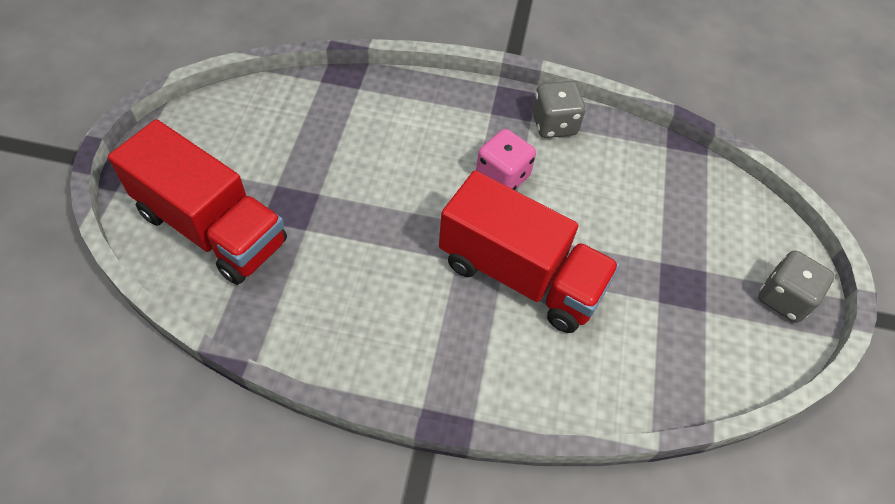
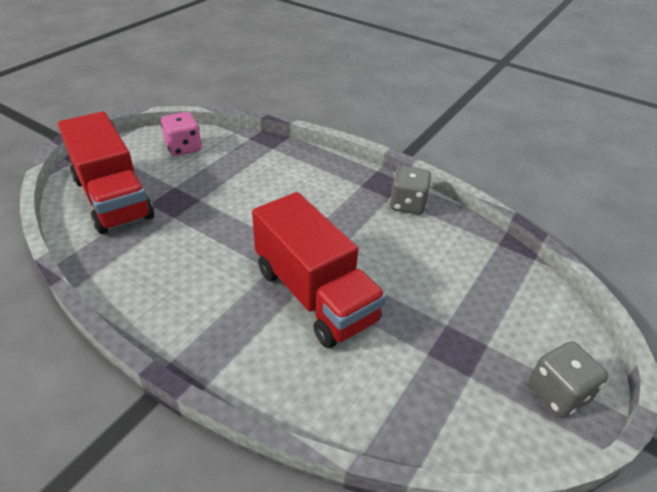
camera: 25 degrees right, 15 degrees down
(502, 176) = (343, 226): pink dice -> pink dice (183, 148)

